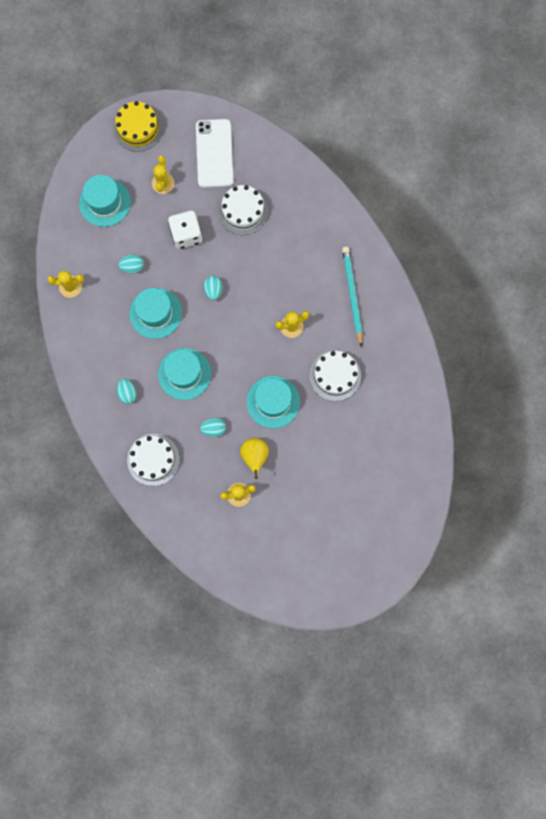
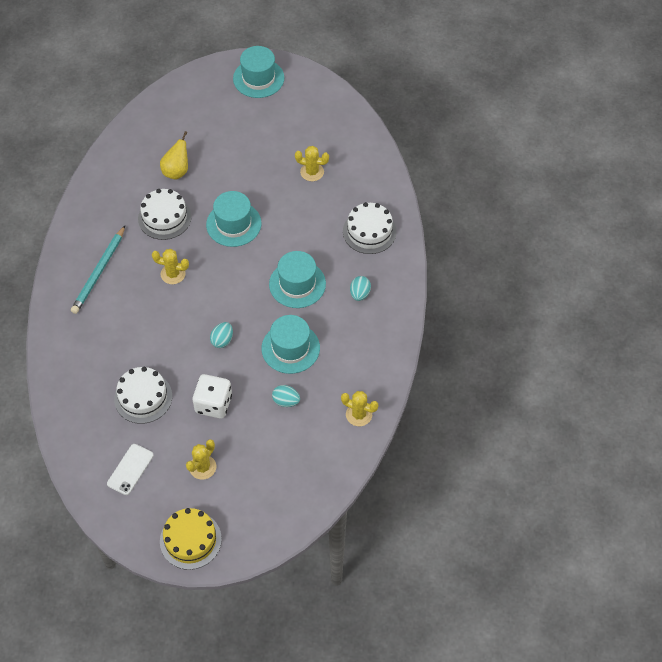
camera: 150 degrees left, 20 degrees down
(105, 202) = (274, 479): turquoise hat -> turquoise hat (258, 78)
(213, 429) = (300, 229): turquoise egg -> none
(214, 153) = (130, 469): white phone -> white phone, size x0.61
(254, 456) = (279, 192): yellow pear -> yellow pear (177, 171)

